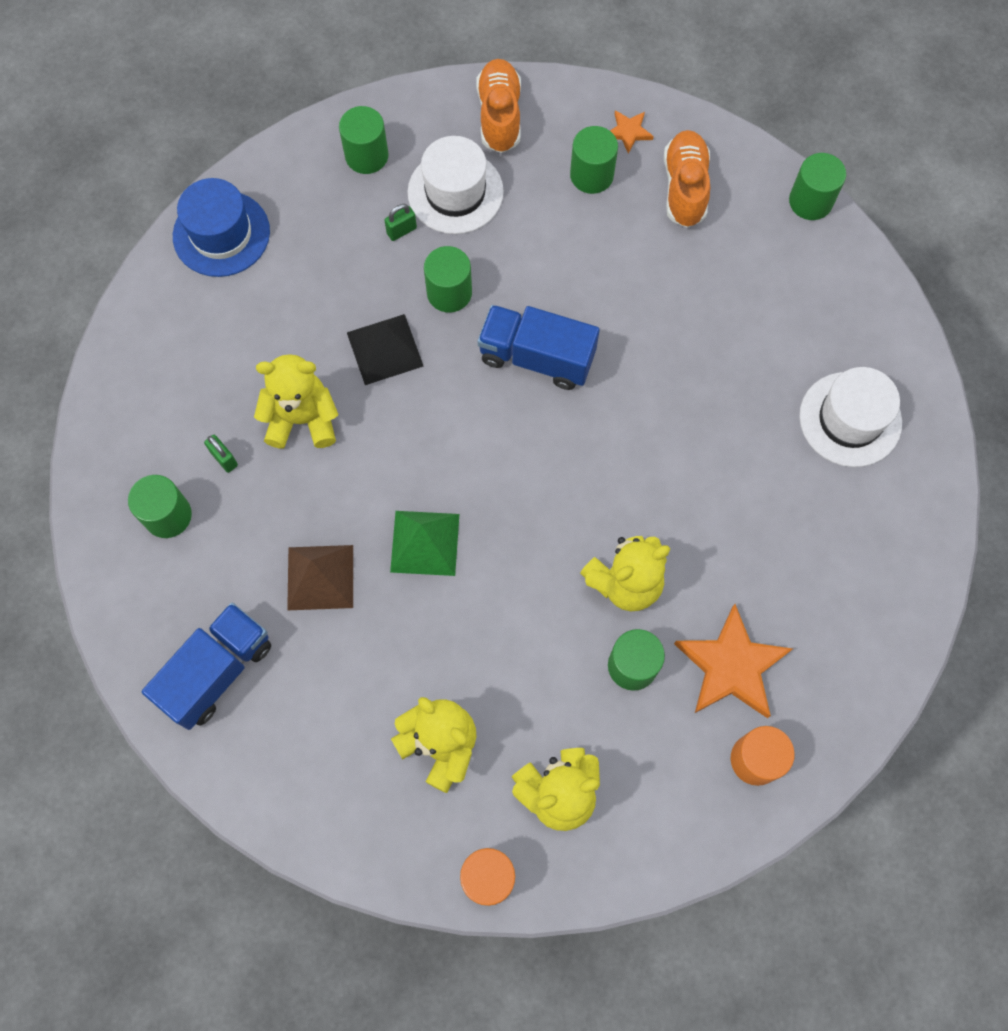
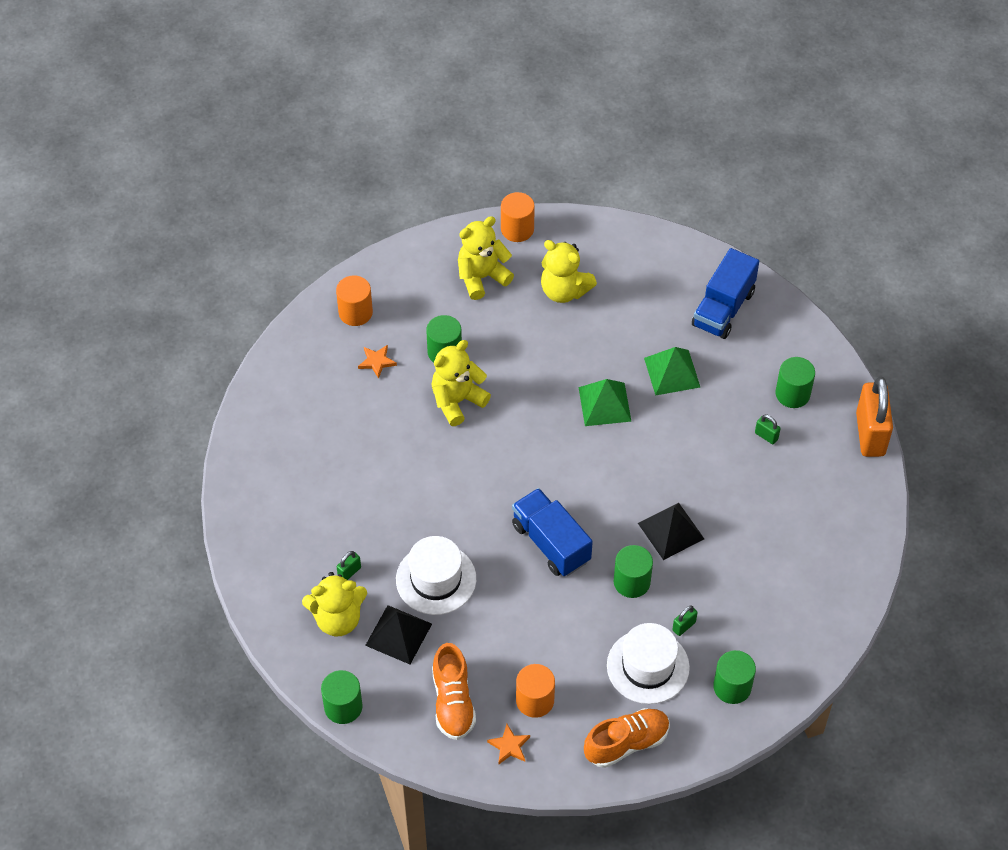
camera: 170 degrees right, 15 degrees down
(89, 439) = (870, 434): none -> orange padlock
(221, 234) = (830, 600): blue hat -> none
(302, 419) = (718, 471): yellow teddy bear -> yellow teddy bear (338, 619)
(320, 577) = (672, 372): brown pyramid -> green pyramid
(499, 115) = (626, 743): orange shoe -> orange shoe turned 105 degrees counterclockwise
(537, 357) = (551, 543): blue truck -> blue truck turned 135 degrees counterclockwise
(591, 175) = (535, 700): green cylinder -> orange cylinder
(731, 666) = (377, 362): orange star -> orange star, size x0.48
(739, 274) = (398, 634): none -> black pyramid
(792, 359) = (349, 572): none -> green padlock
(850, 419) = (301, 534): white hat -> white hat (436, 579)

